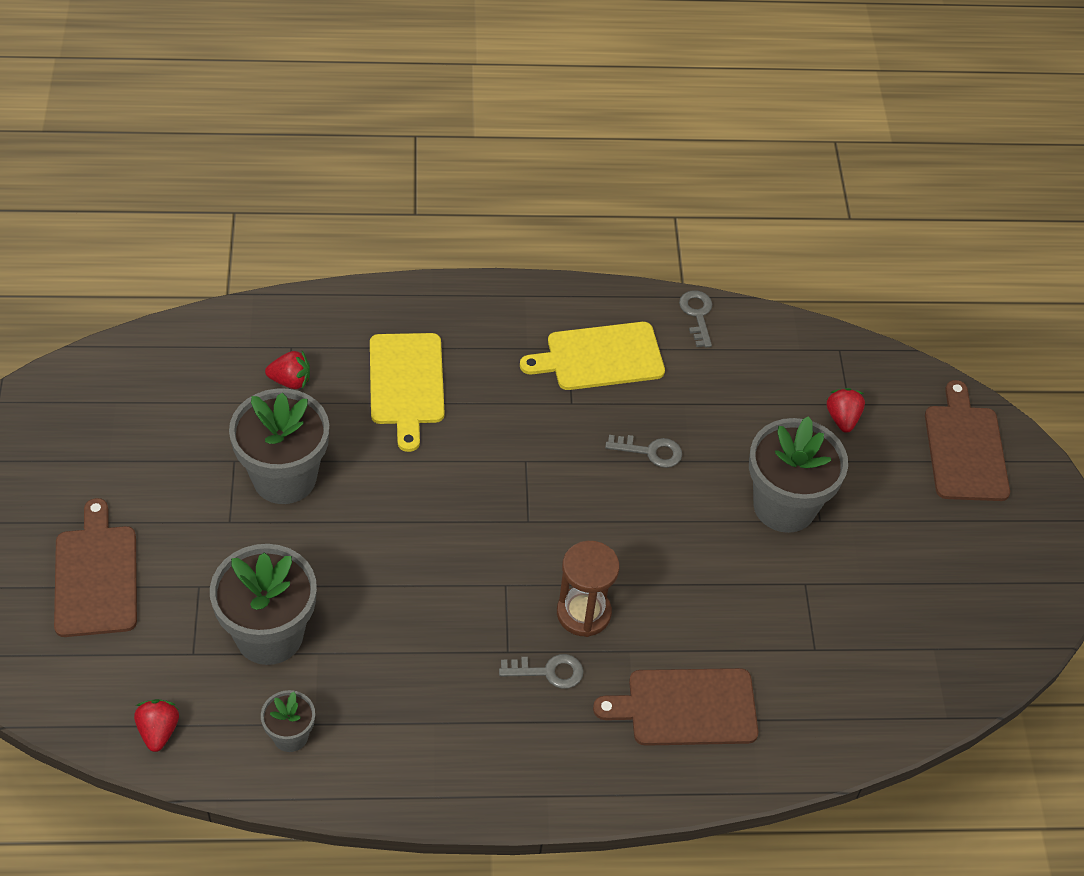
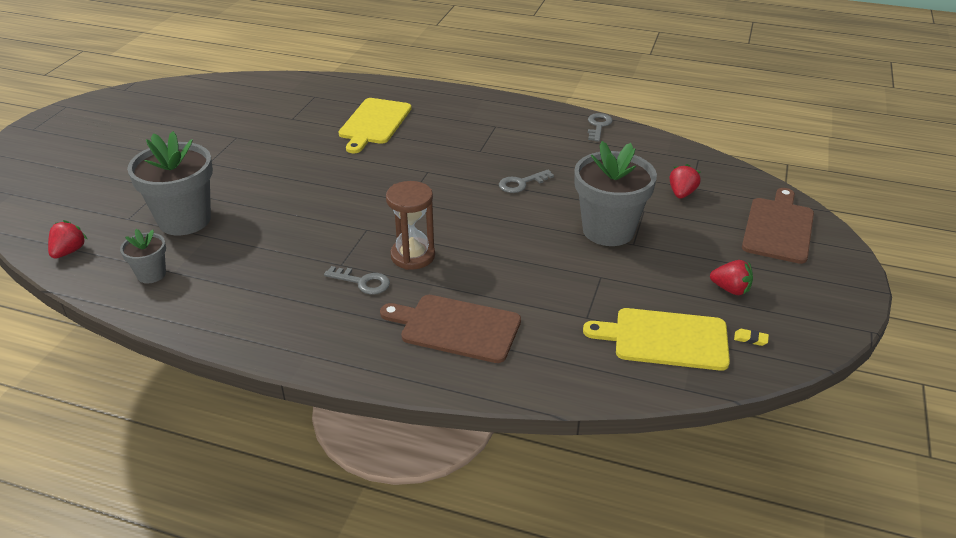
camera: 25 degrees right, 15 degrees down
(95, 576) = (104, 171): brown cutting board -> none
(284, 477) = (260, 150): grey flower pot -> none
(290, 381) = (301, 110): red strawberry -> red strawberry (730, 289)
(600, 357) = (515, 133): yellow cutting board -> yellow cutting board (665, 339)
(650, 451) = (521, 183): grey key -> grey key turned 120 degrees clockwise
(987, 629) = (750, 339): none -> yellow eraser

